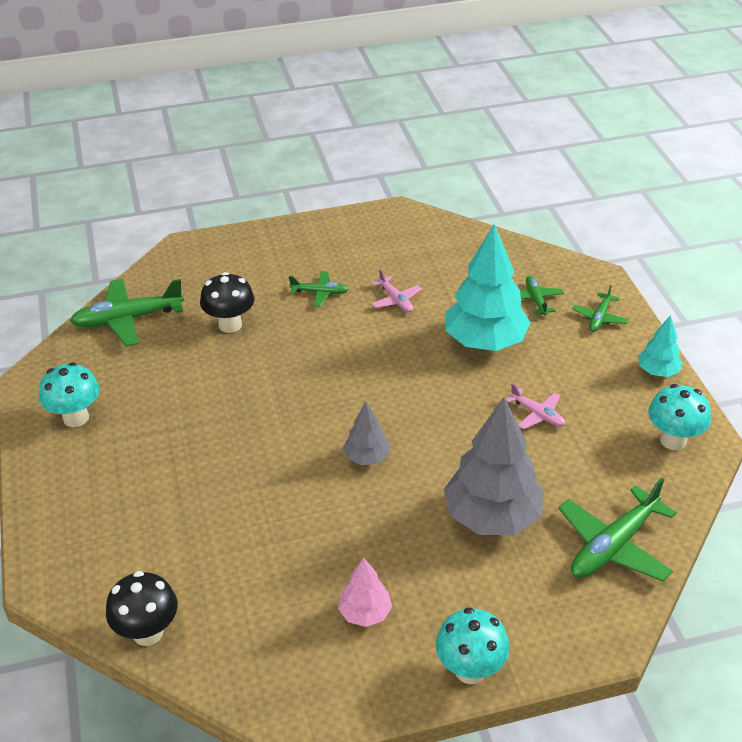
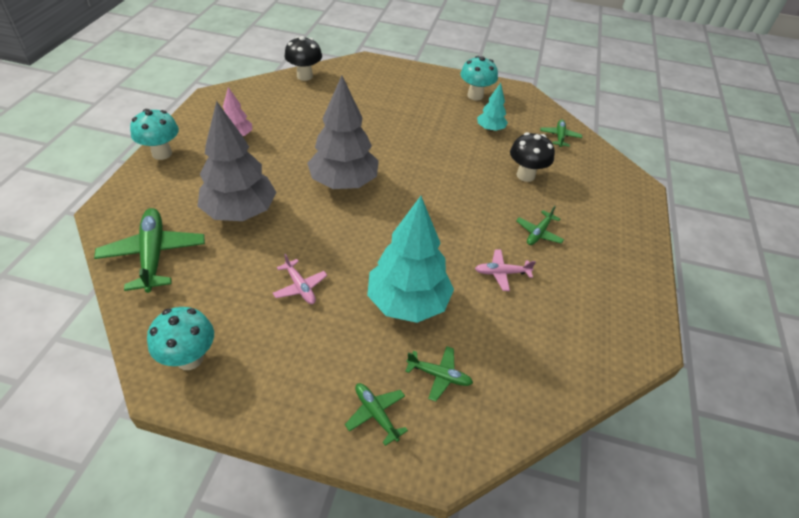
camera: 115 degrees right, 5 degrees up
(127, 319) = (559, 136): green plane -> green plane, size x0.54
(367, 457) = (343, 182): grey tree -> grey tree, size x2.00
(537, 414) = (300, 287): pink plane -> pink plane turned 105 degrees counterclockwise
(657, 371) = (268, 409): turquoise tree -> turquoise tree (490, 129)

